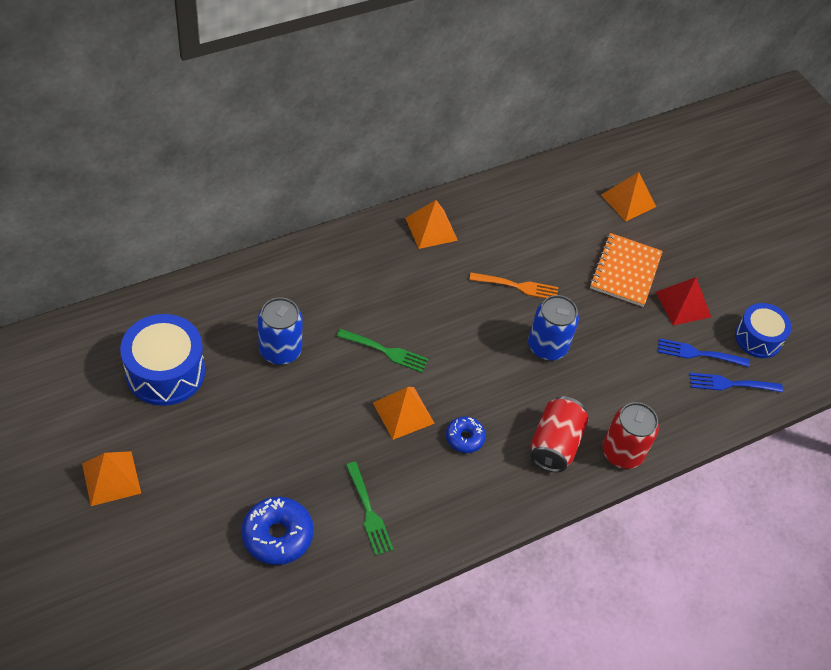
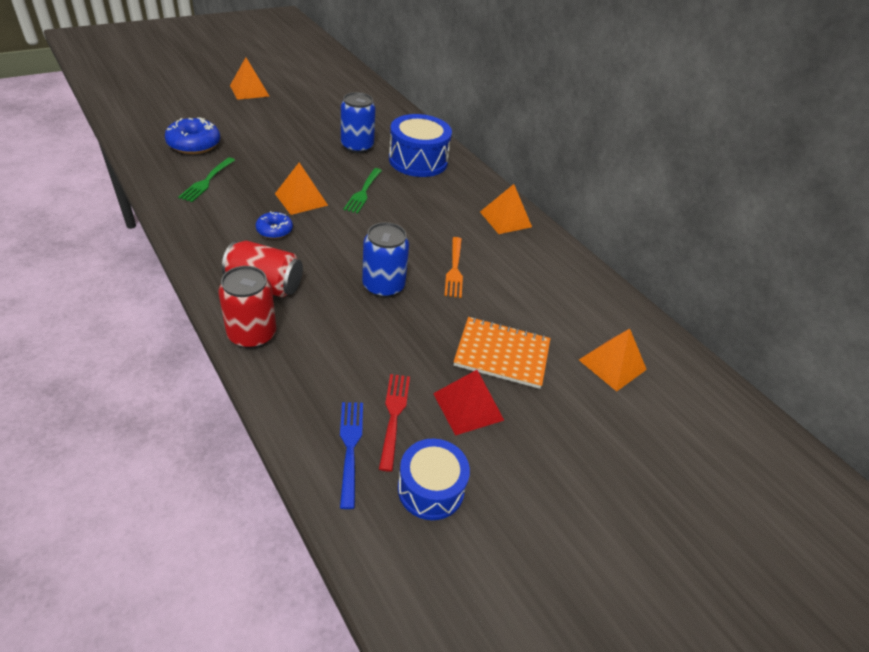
camera: 85 degrees right, 10 degrees down
(165, 372) = (333, 106): blue drum -> blue drum (418, 160)
(368, 512) = (207, 181): green fork -> green fork turned 45 degrees counterclockwise
(698, 353) = (394, 416): blue fork -> red fork

